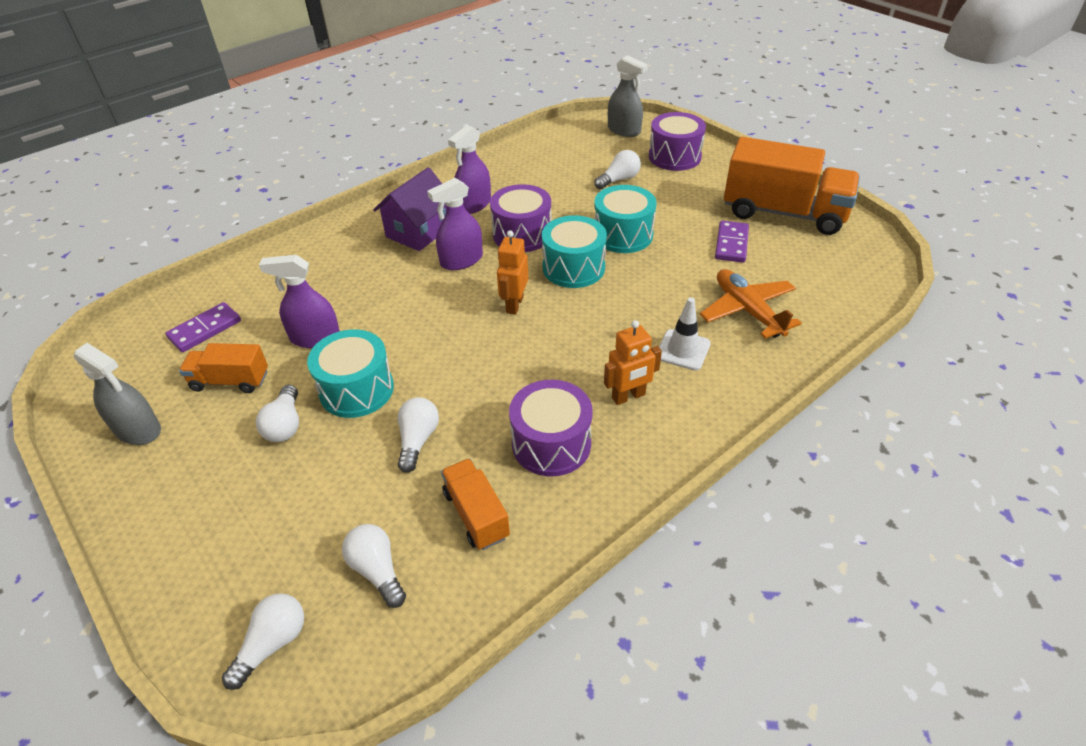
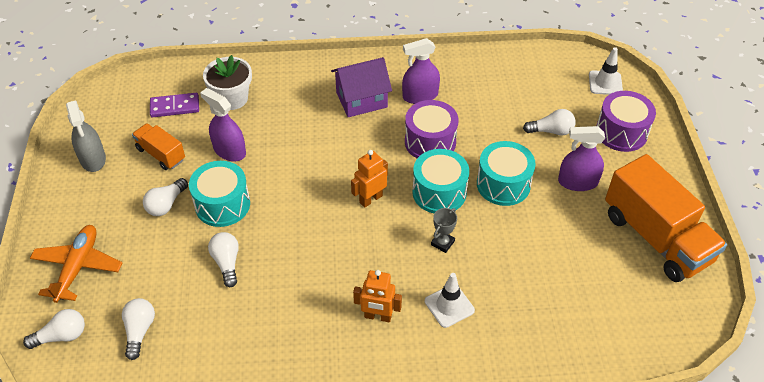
camera: 35 degrees right, 5 degrees up
(271, 291) = (232, 98): none -> white flower pot
(418, 440) = (227, 263): white light bulb -> white light bulb turned 60 degrees counterclockwise
(461, 260) = (368, 141): purple spray bottle -> purple spray bottle (577, 182)
(476, 514) = (216, 334): orange truck -> none
(551, 444) = (299, 317): purple drum -> none
(621, 304) = (442, 243): none -> grey trophy
(624, 130) = (605, 83): grey spray bottle -> white traffic cone
(731, 244) = (579, 241): purple domino -> none
(747, 311) = (529, 305): orange plane -> orange plane (78, 267)

